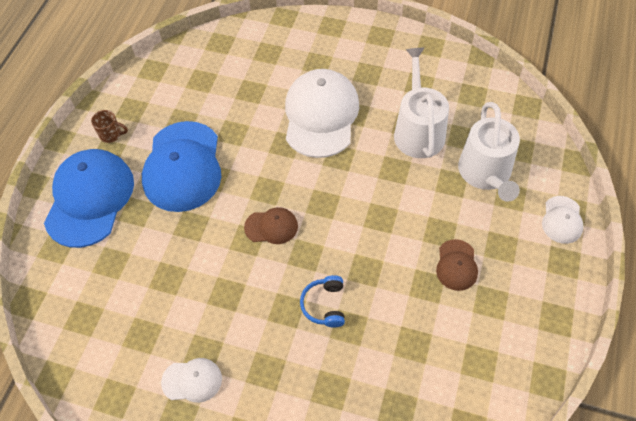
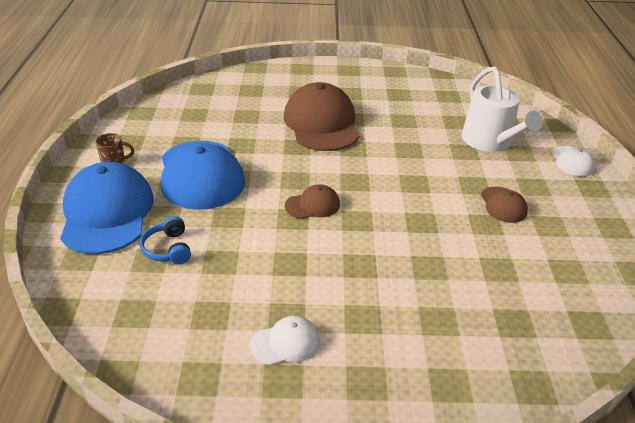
camera: 20 degrees left, 20 degrees down
(321, 115) = (321, 123): white cap -> brown cap
(325, 305) = (396, 254): blue headphones -> blue headphones (168, 249)
(418, 130) = (415, 122): white watering can -> none

